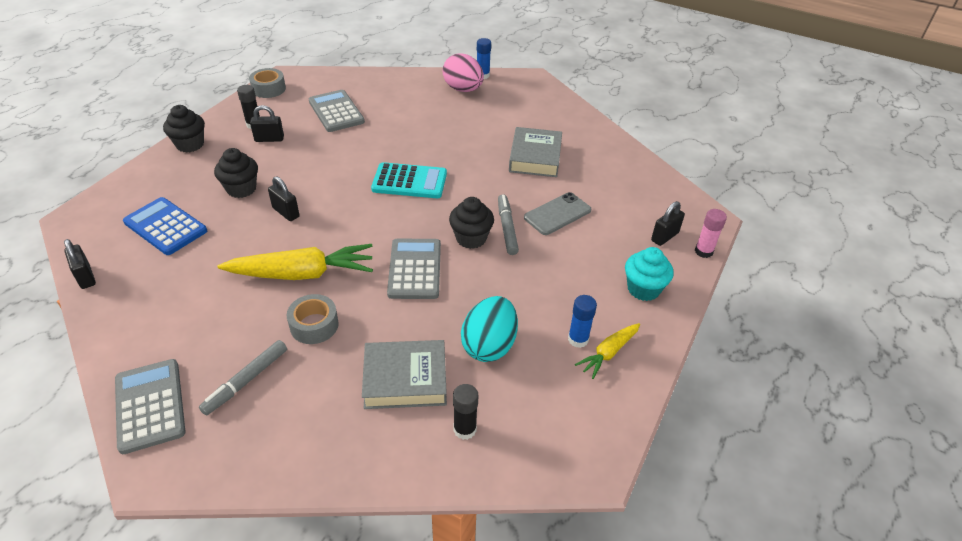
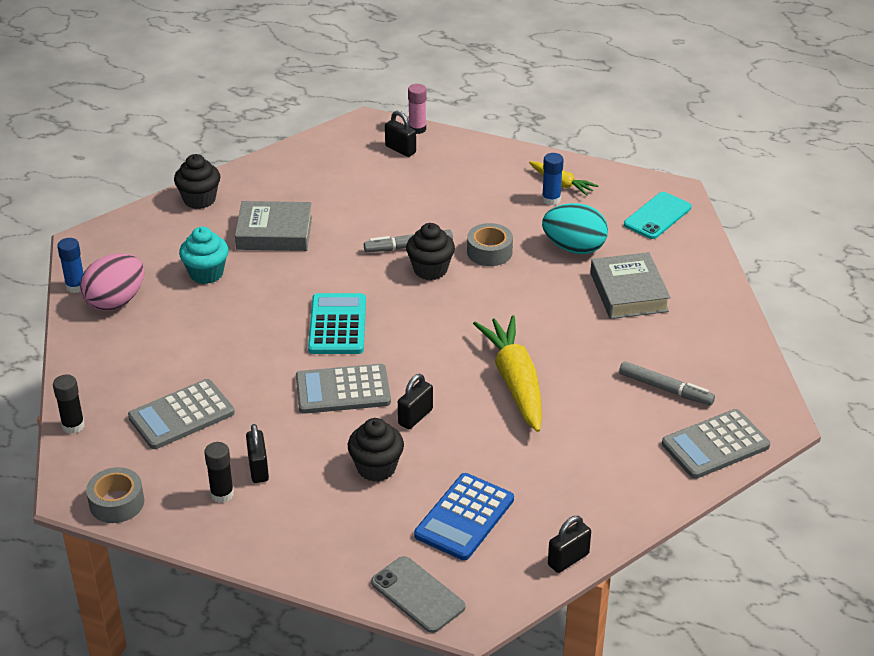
camera: 95 degrees left, 5 degrees down
(190, 144) = (281, 550): black cupcake -> black cupcake (199, 199)
(314, 325) = (584, 359): grey tape -> grey tape (489, 252)
(414, 269) = (487, 303): grey calculator -> grey calculator (343, 390)
(465, 429) = (667, 254): black glue stick -> black glue stick (73, 426)
(541, 435) = (657, 216): none -> turquoise phone
(557, 214) = (378, 214): grey phone -> grey phone (417, 595)
(643, 289) = (477, 164): turquoise cupcake -> turquoise cupcake (206, 273)

